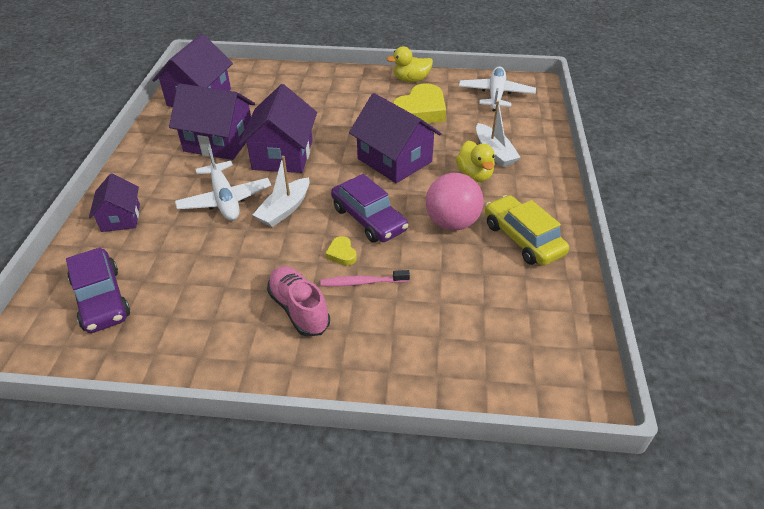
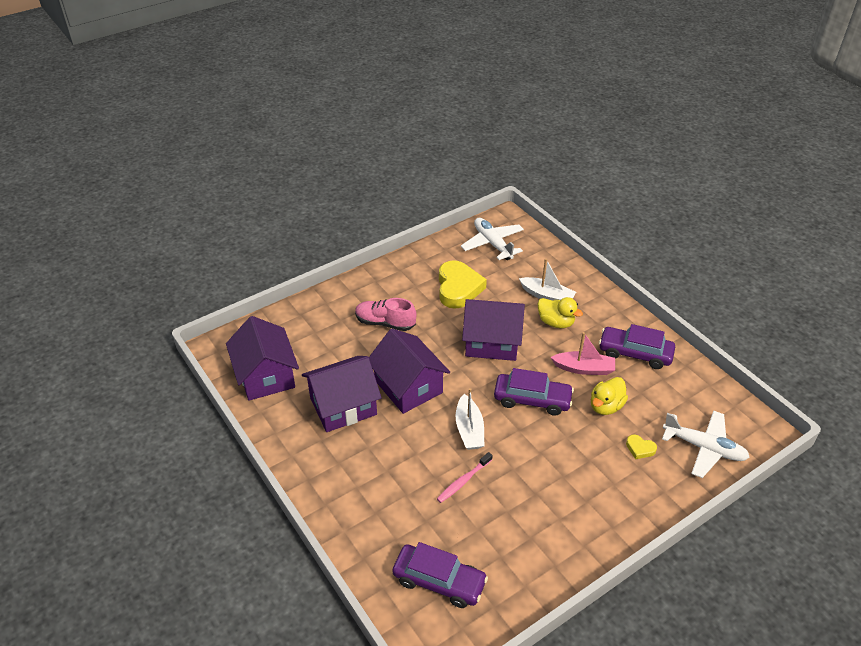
camera: 40 degrees left, 0 degrees up
(121, 218) = (360, 517): purple house -> none
(225, 199) = (417, 450): white plane -> white plane (704, 448)
(299, 309) = (571, 492): pink shoe -> pink shoe (385, 323)
(341, 254) = (547, 436): yellow heart -> yellow heart (640, 448)
(362, 282) = (584, 447): pink toothbrush -> pink toothbrush (463, 481)
(411, 80) = (416, 262): yellow duck -> yellow duck (606, 406)
(452, 223) = (584, 368): pink ball -> pink boat
(523, 239) = (635, 353): yellow car -> purple car

